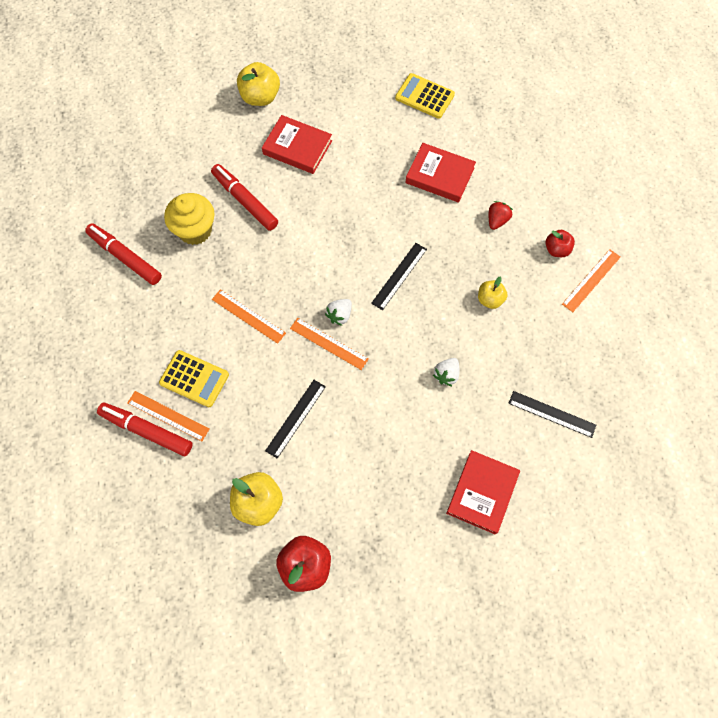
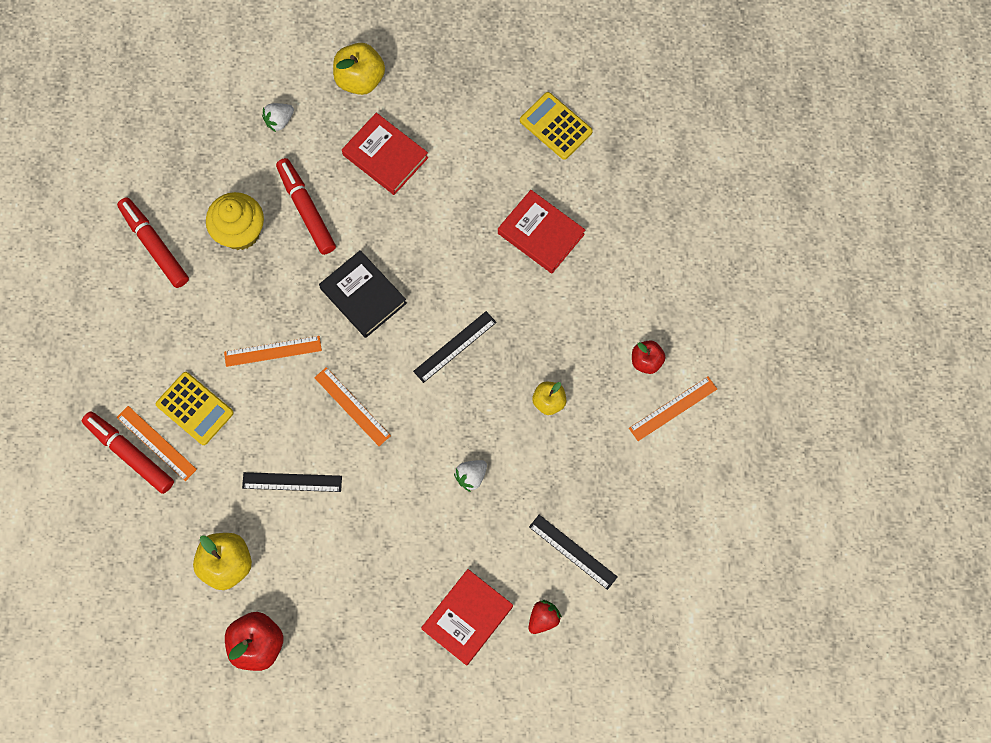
camera: 15 degrees right, 5 degrees up
(248, 316) = (273, 351): orange ruler -> orange ruler turned 60 degrees counterclockwise
(296, 418) = (292, 482): black ruler -> black ruler turned 45 degrees clockwise
(311, 255) = (363, 296): none -> black book
(339, 315) = (374, 376): white strawberry -> white strawberry (279, 121)
(497, 220) = (589, 307): red strawberry -> red strawberry (543, 618)

